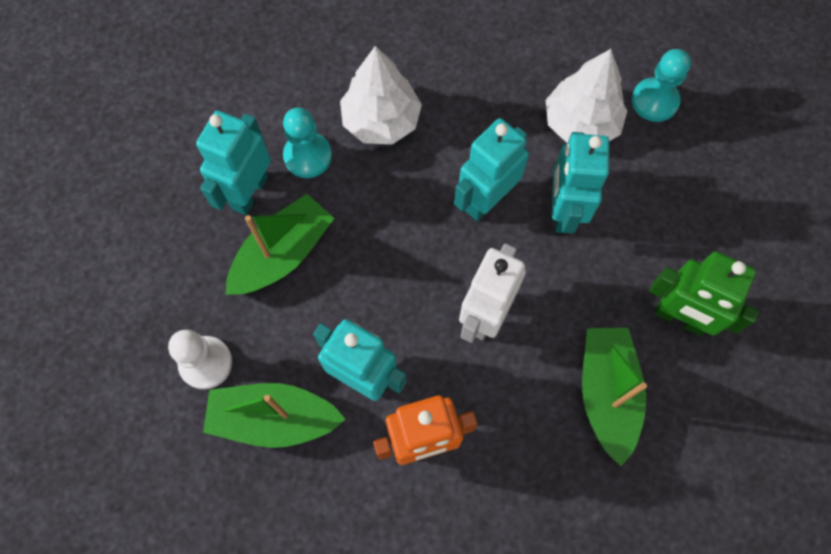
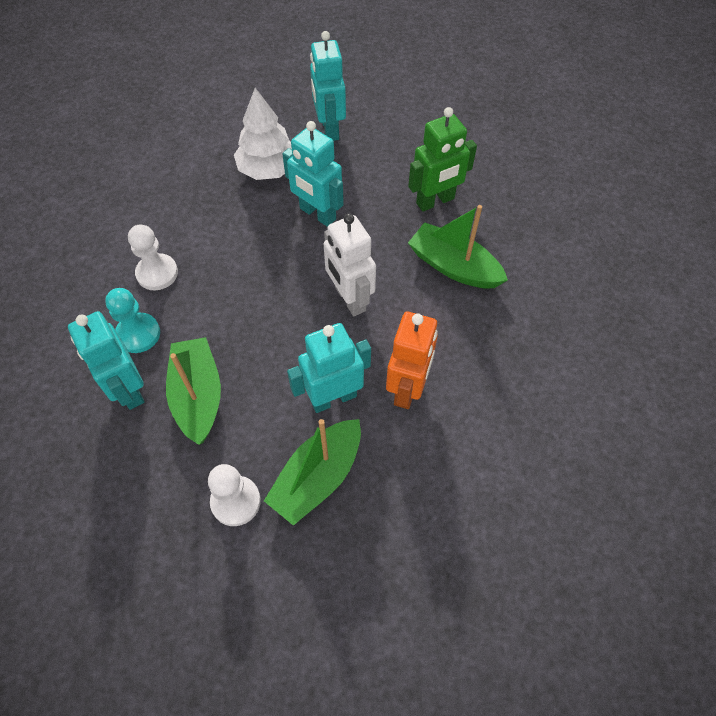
camera: 55 degrees left, 10 degrees down
(381, 121) = (157, 273): white tree -> white pawn
(486, 200) = (272, 249): turquoise robot -> turquoise robot (329, 129)
(654, 101) = (289, 126): turquoise pawn -> none

